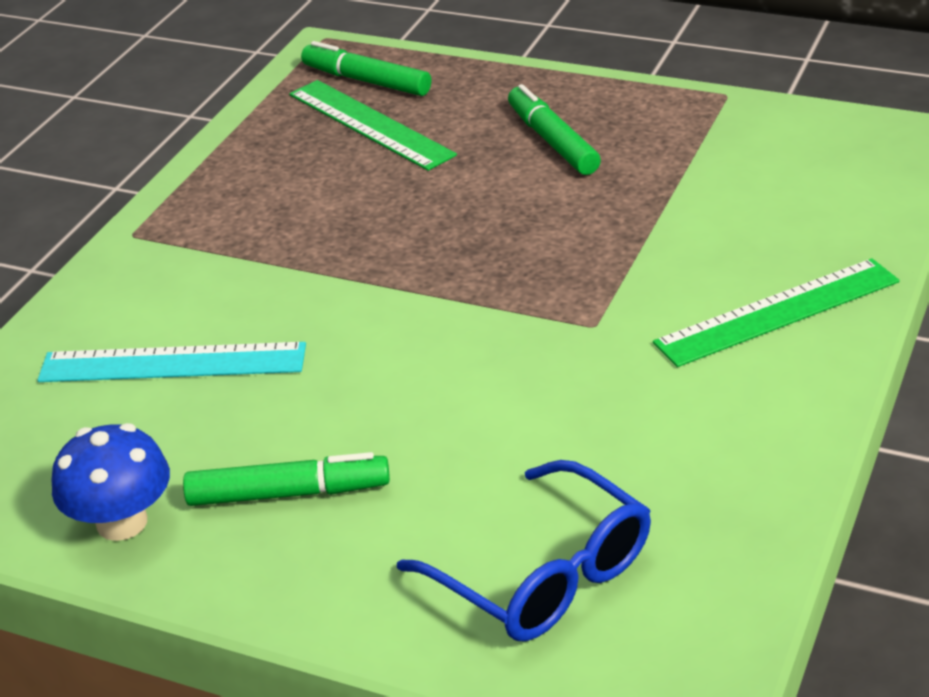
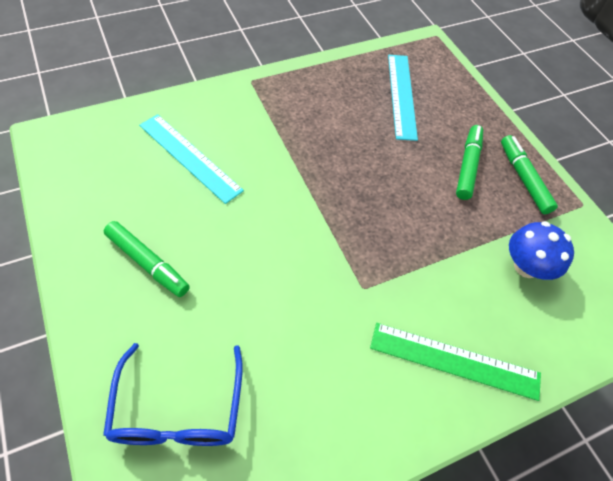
camera: 35 degrees right, 20 degrees up
(122, 522) = (83, 220): blue mushroom -> blue mushroom (526, 266)
(366, 81) = (427, 71): green marker -> green marker (523, 178)
(370, 124) = (402, 95): green ruler -> turquoise ruler

